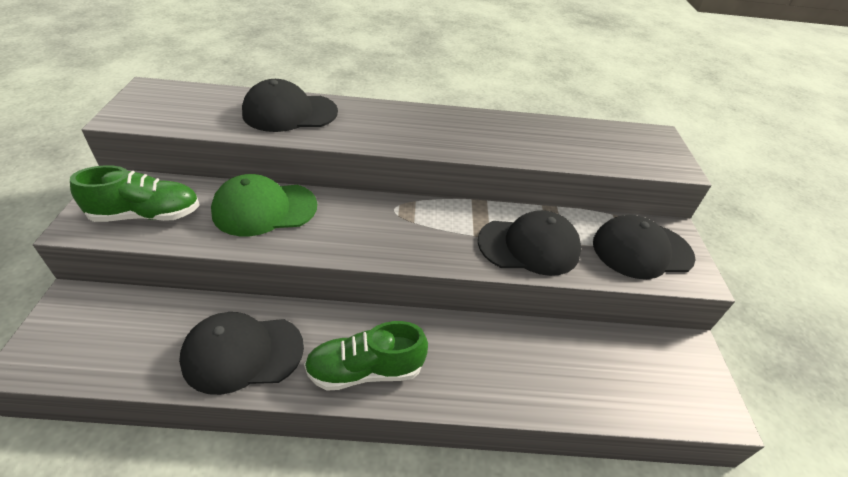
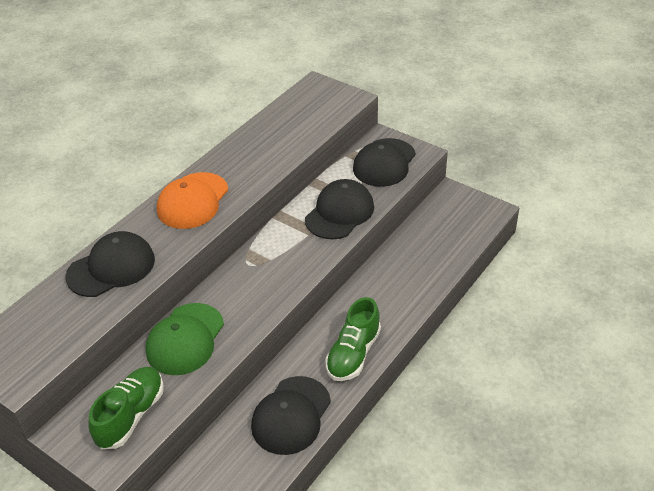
camera: 50 degrees left, 0 degrees up
(290, 113) = (111, 268): black cap -> black cap turned 150 degrees counterclockwise
(414, 124) = (192, 201): none -> orange cap

